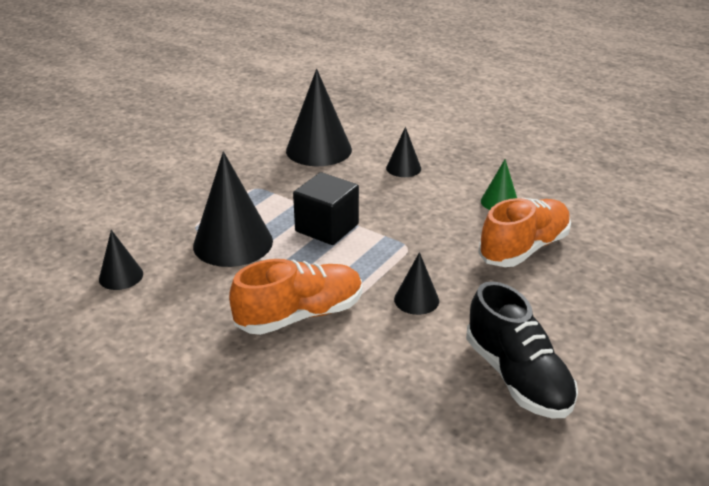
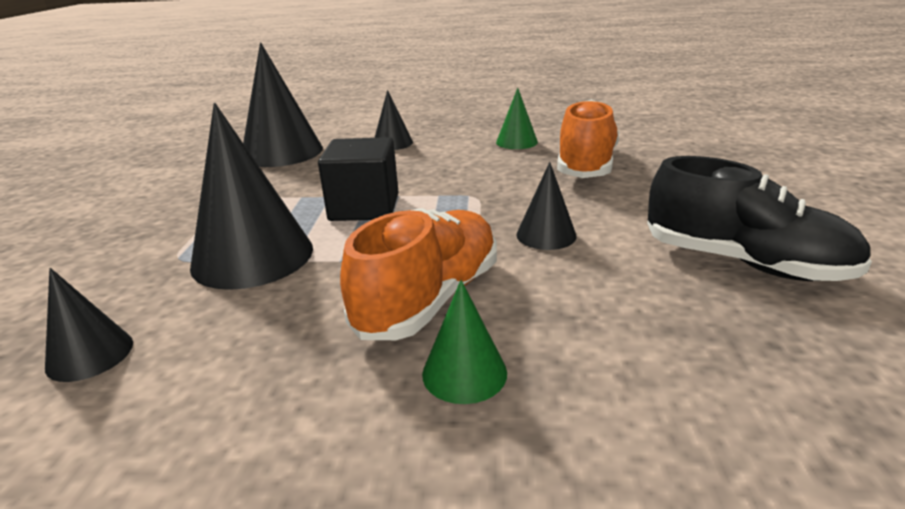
camera: 30 degrees left, 5 degrees down
(275, 366) = (464, 373): none -> green cone

